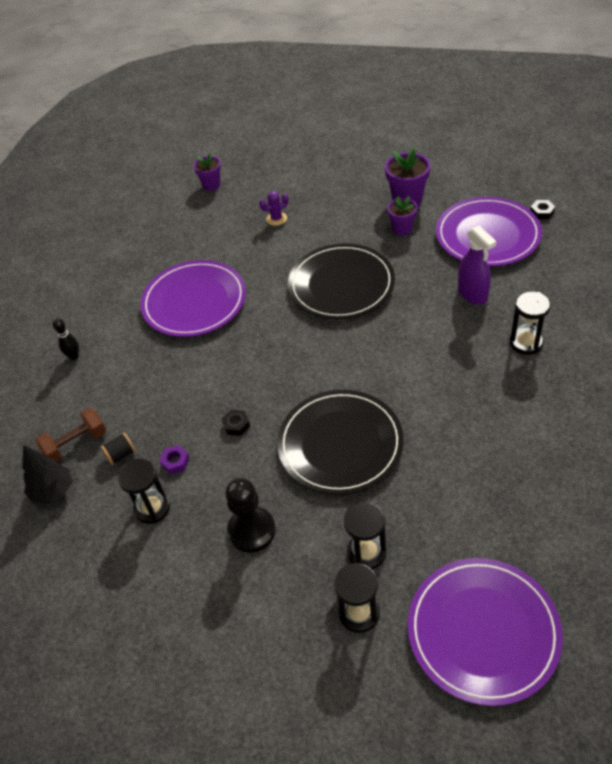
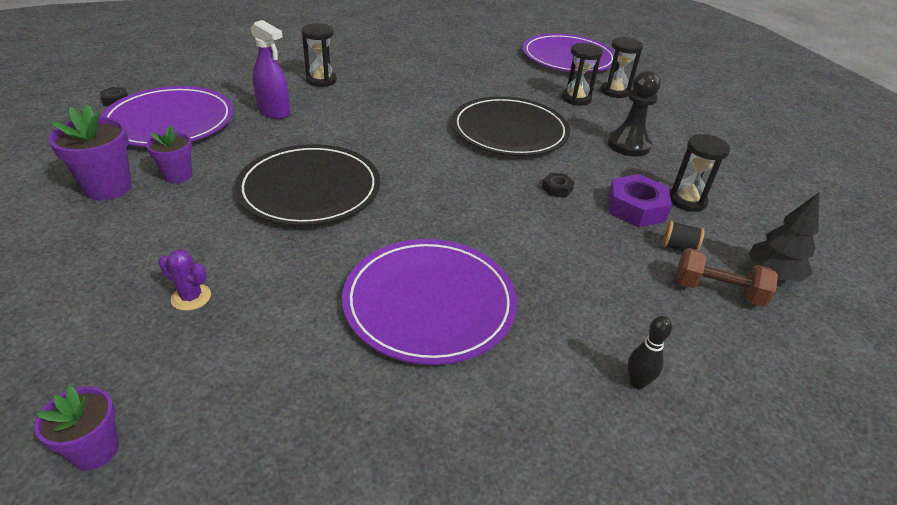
camera: 135 degrees left, 10 degrees down
(175, 462) = (635, 208): purple nut -> purple nut, size x1.97
(472, 294) = (274, 112): purple spray bottle -> purple spray bottle turned 105 degrees clockwise

